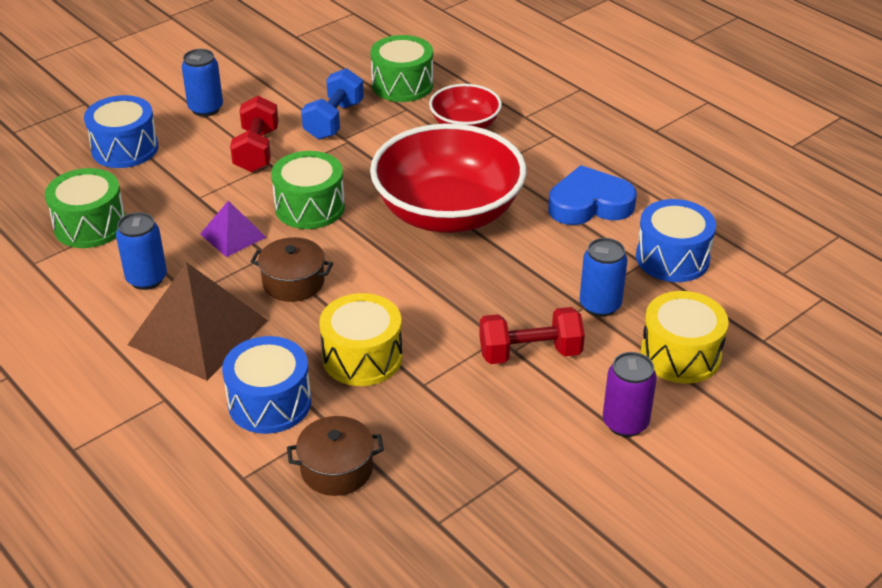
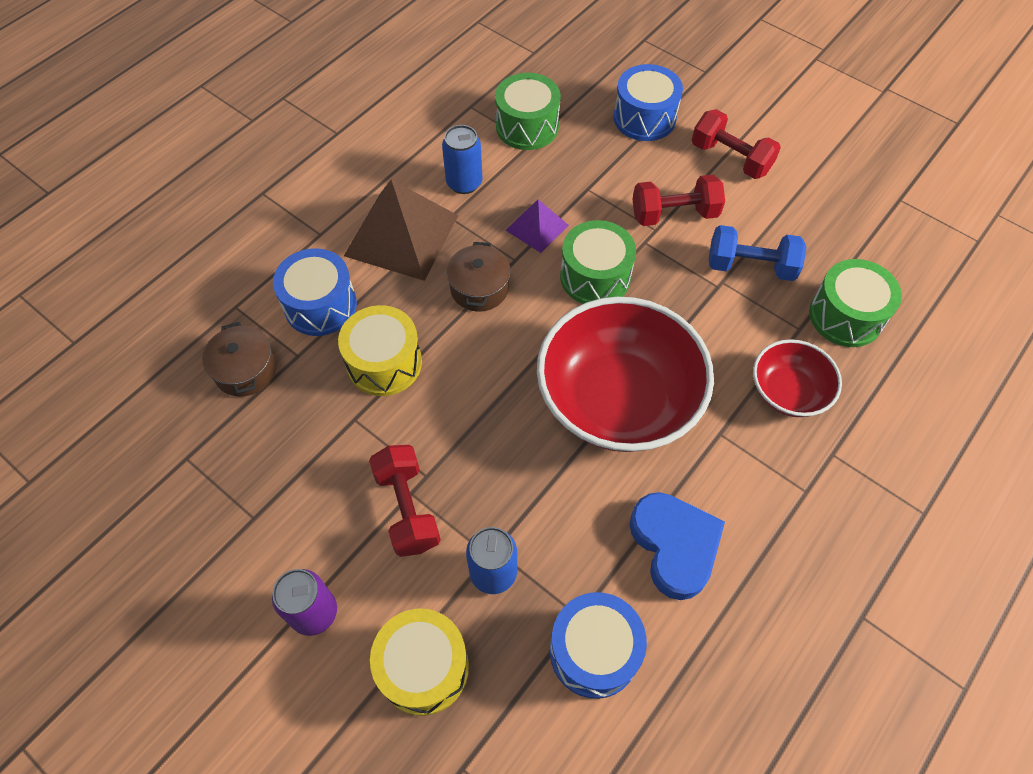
camera: 80 degrees right, 20 degrees up
(206, 109) = (730, 158): blue can -> red dumbbell

